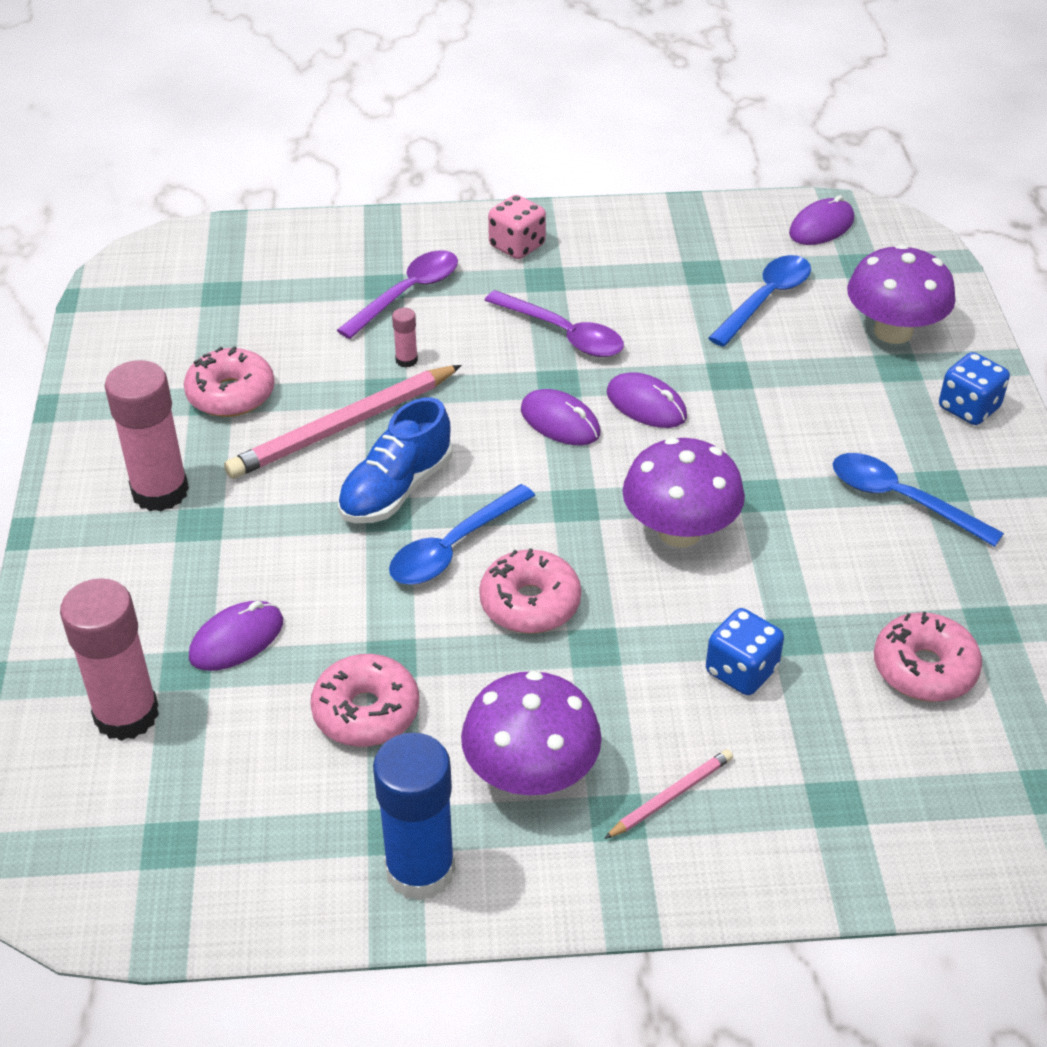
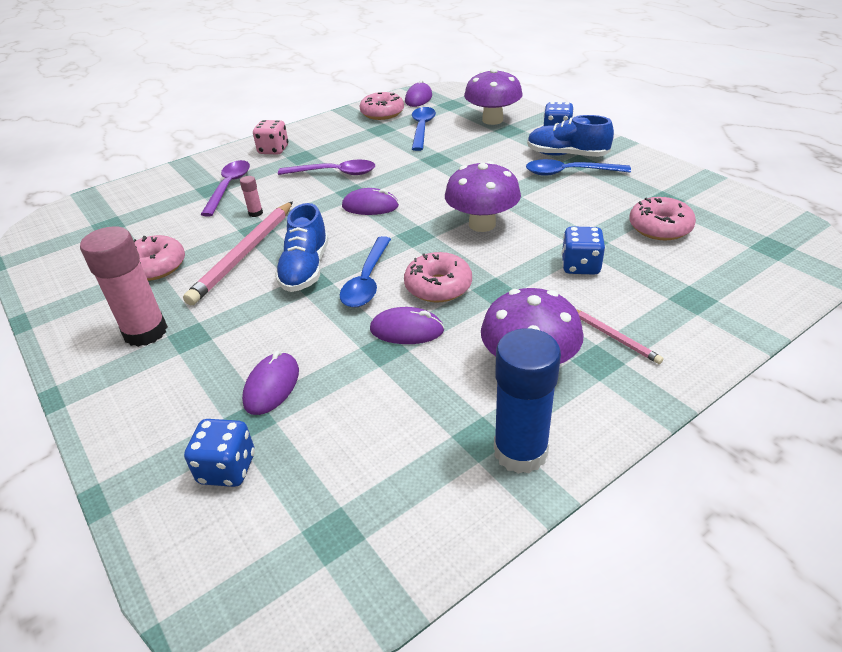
camera: 30 degrees left, 5 degrees down
(126, 714) = (227, 468): pink glue stick -> blue dice
(366, 712) = (396, 383): pink donut -> pink donut (382, 113)
(646, 405) = (408, 184): purple mouse -> purple mouse (407, 330)
(671, 796) = (614, 337): pink pencil -> pink pencil turned 120 degrees clockwise
(935, 462) = (566, 155): none -> blue shoe

